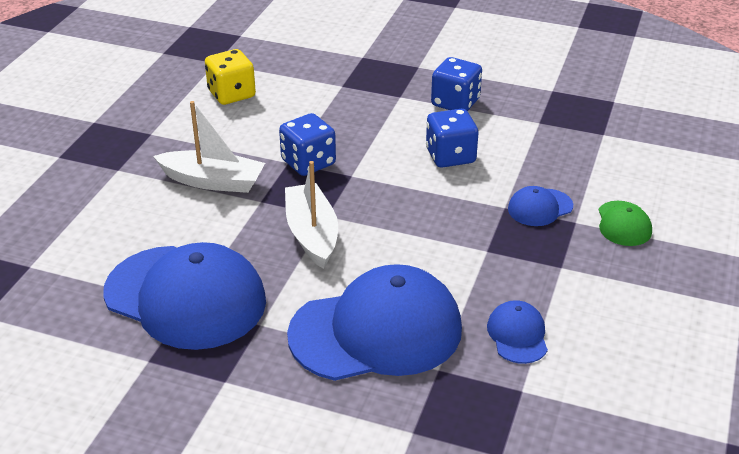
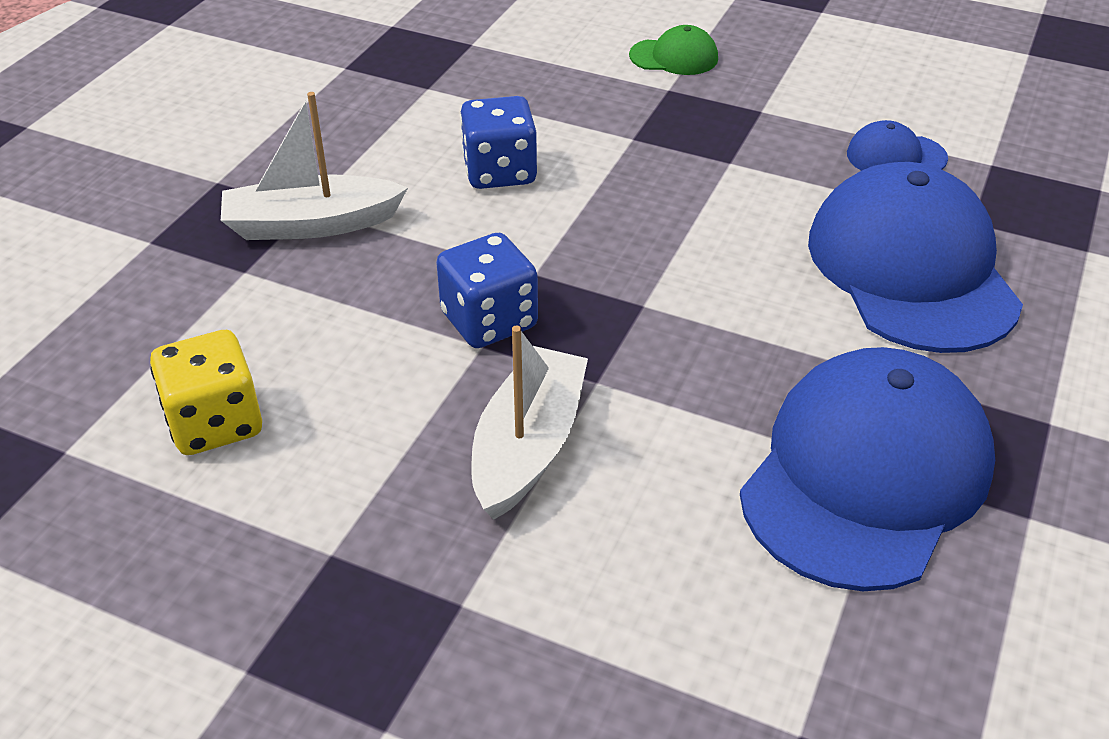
camera: 85 degrees left, 5 degrees up
(312, 234) = (693, 323): white boat -> white boat (311, 224)
(455, 103) = (349, 154): blue dice -> none
(540, 207) = (636, 111): blue cap -> none

